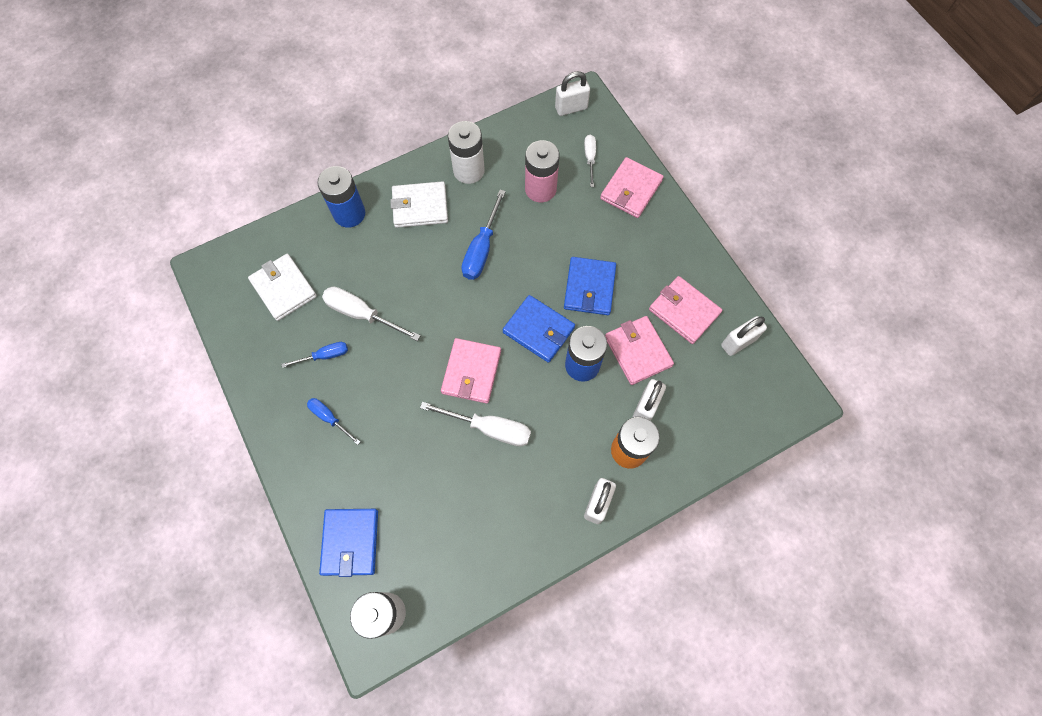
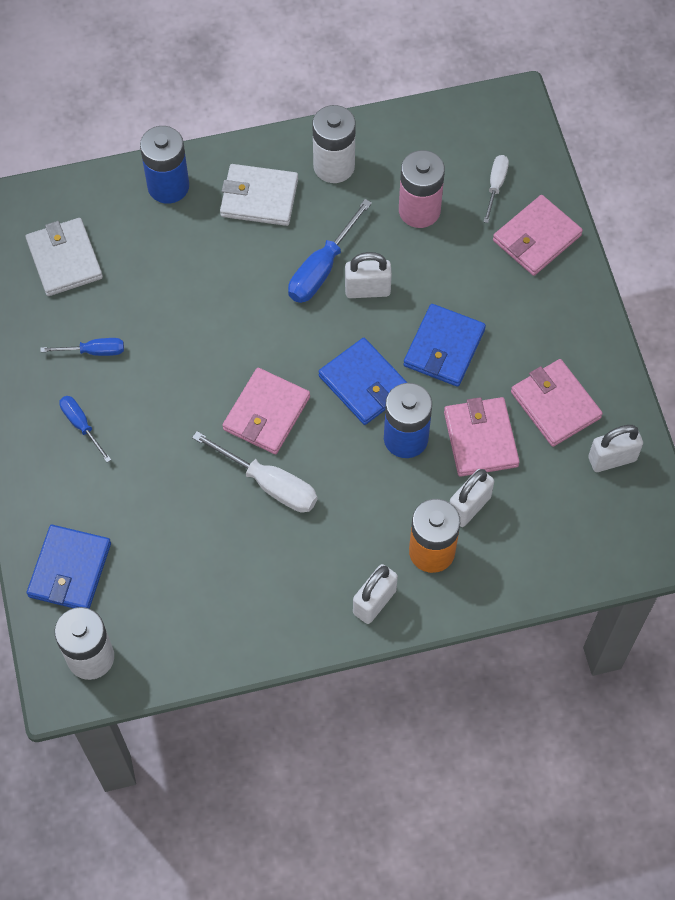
camera: 15 degrees right, 5 degrees down
(362, 314) = (151, 313): white screwdriver -> none
(571, 108) = (491, 114): white padlock -> white padlock (367, 290)

